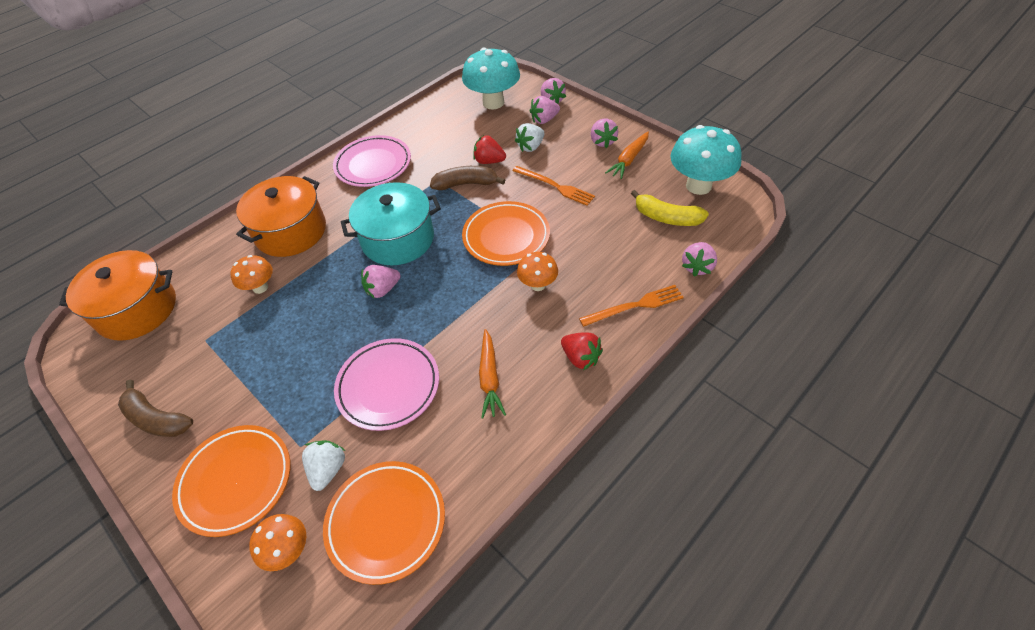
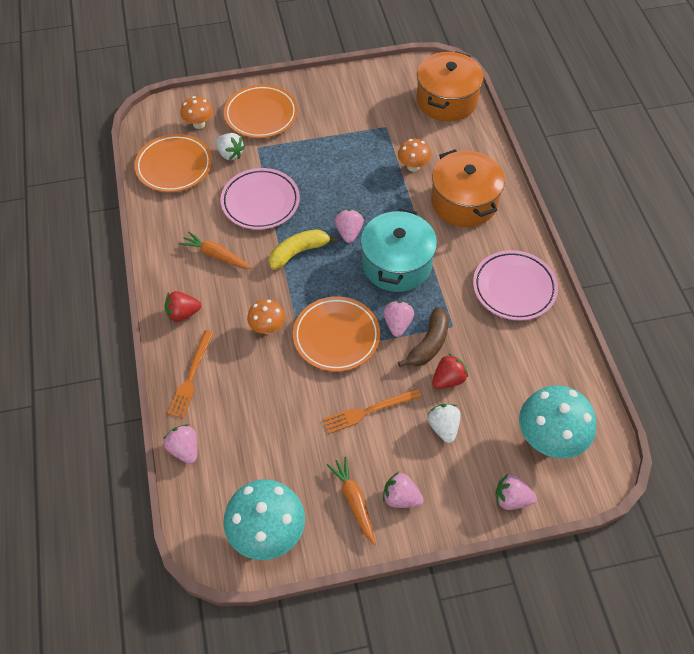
camera: 120 degrees right, 5 degrees up
(156, 419) = (338, 92): brown banana -> none
(544, 120) = (480, 468): pink strawberry -> pink strawberry (397, 324)
(666, 217) = (254, 471): yellow banana -> yellow banana (299, 252)

